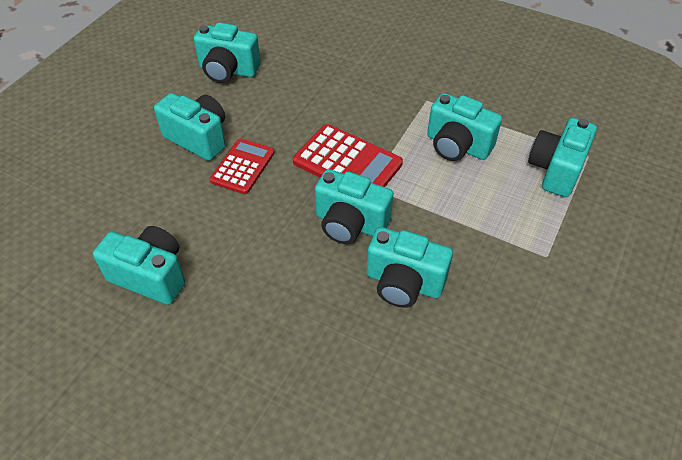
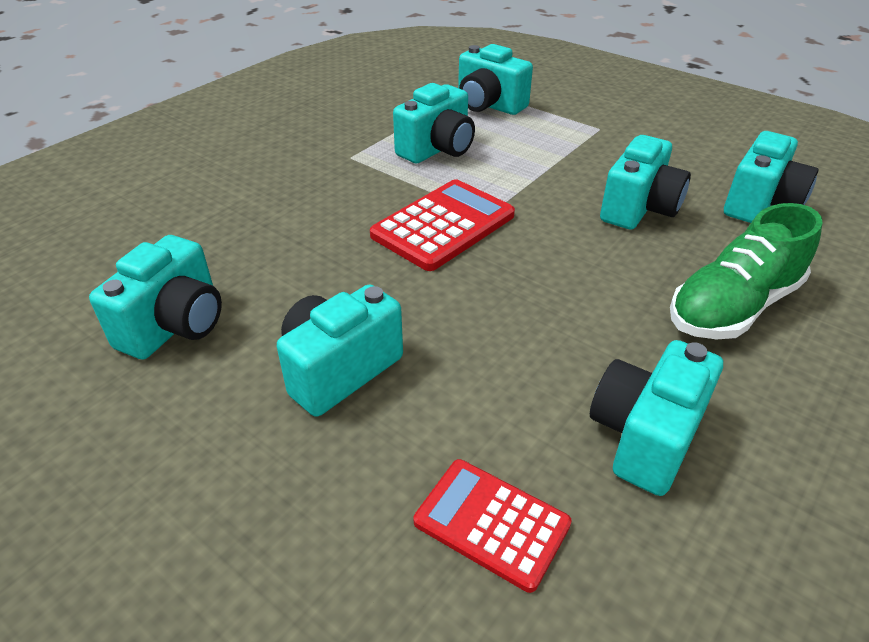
camera: 80 degrees left, 10 degrees down
(243, 166) = (423, 321): red calculator -> red calculator (491, 523)
(278, 338) = (733, 307): none -> green shoe
(350, 224) = (549, 235): turquoise camera -> turquoise camera (760, 204)

